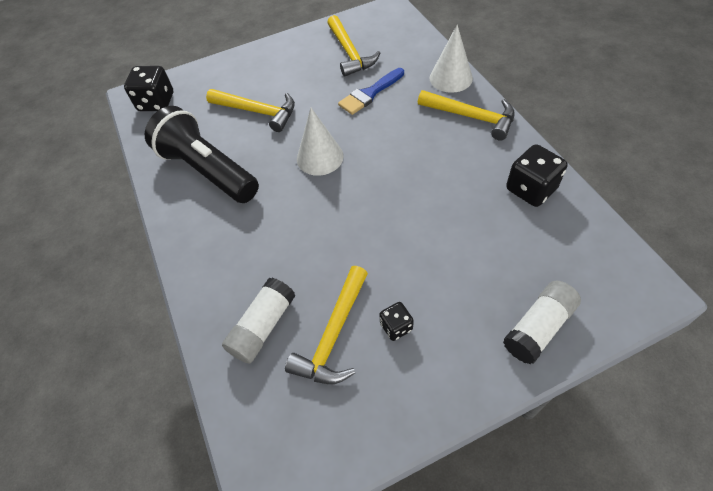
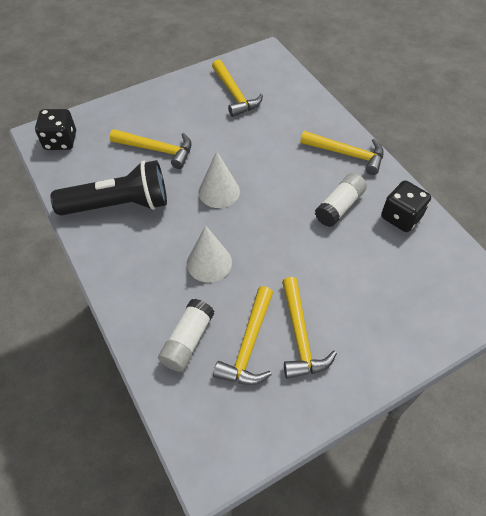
camera: 10 degrees left, 0 degrees up
(208, 170) = (119, 205): black flashlight -> black flashlight turned 135 degrees clockwise
(370, 94) = (256, 133): blue brush -> none
(396, 327) = (300, 336): black dice -> yellow hammer
(451, 78) = (326, 118): white cone -> white cone (209, 262)
(538, 328) = (414, 332): white glue stick -> white glue stick (339, 206)

